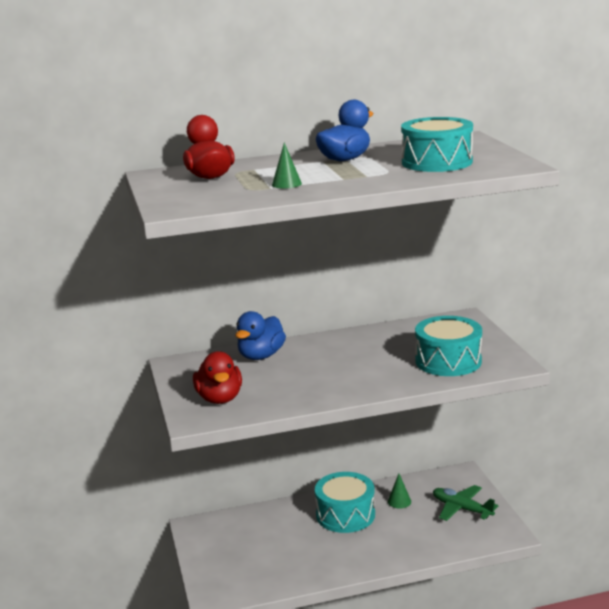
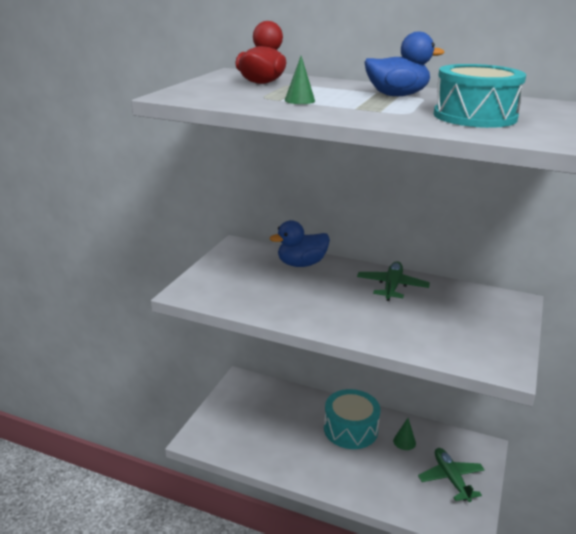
camera: 35 degrees right, 5 degrees up
(219, 399) = (224, 284): red duck -> none
(362, 344) = (392, 287): none -> green plane
(448, 361) = (445, 335): turquoise drum -> none

